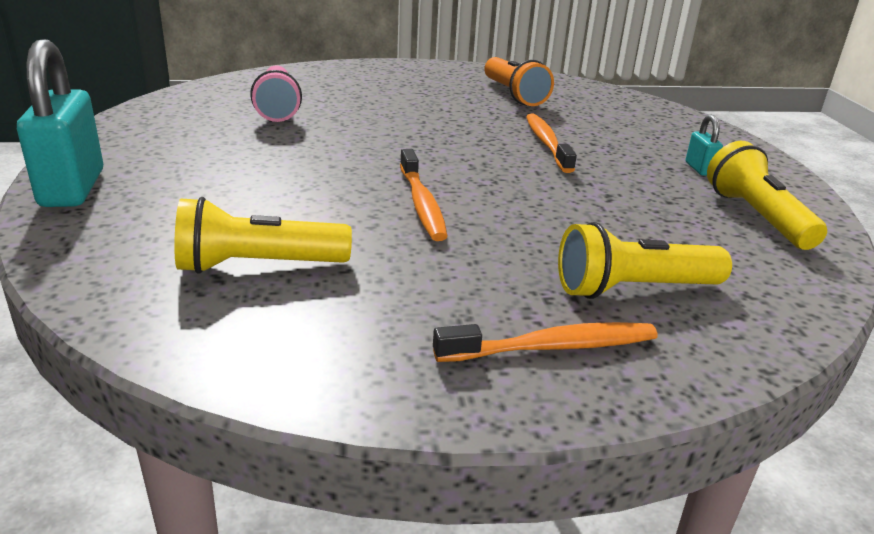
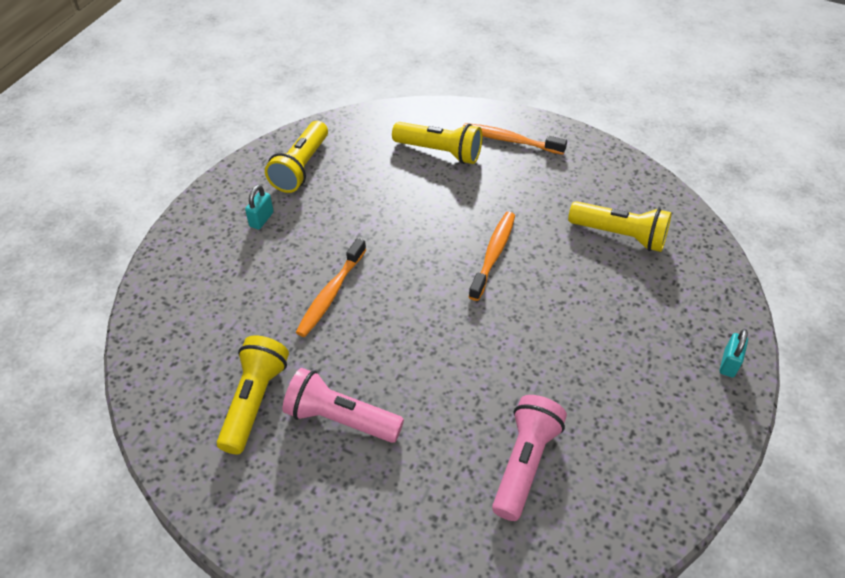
camera: 145 degrees left, 20 degrees up
(72, 188) = (729, 364): turquoise padlock -> turquoise padlock, size x0.45
(442, 99) = (340, 418): none -> pink flashlight
(513, 95) = (254, 401): orange flashlight -> yellow flashlight

